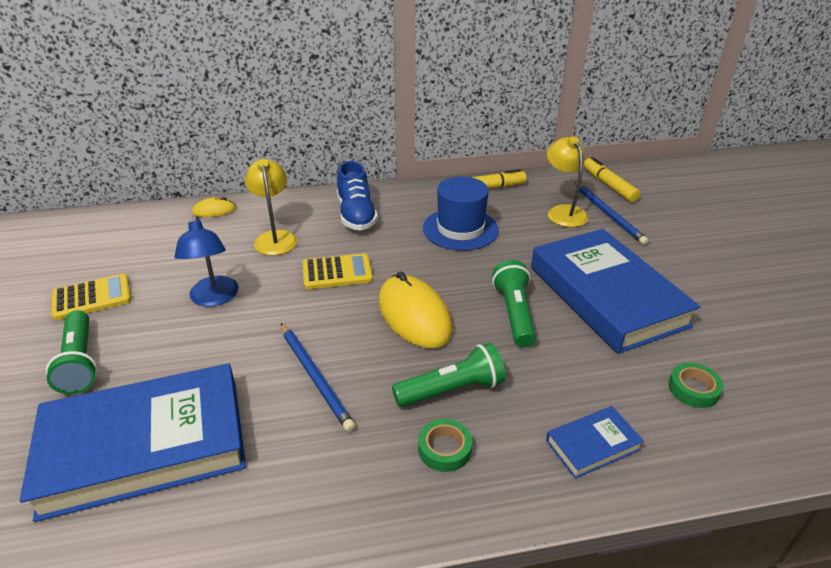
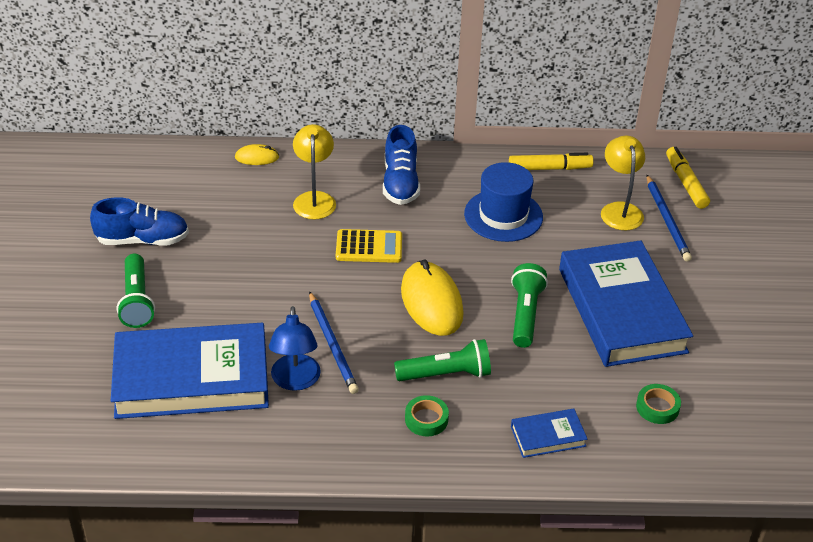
camera: 10 degrees right, 5 degrees up
(92, 298) = (142, 240): yellow calculator -> blue shoe
(214, 298) = (251, 257): blue lamp -> blue lamp (295, 381)

